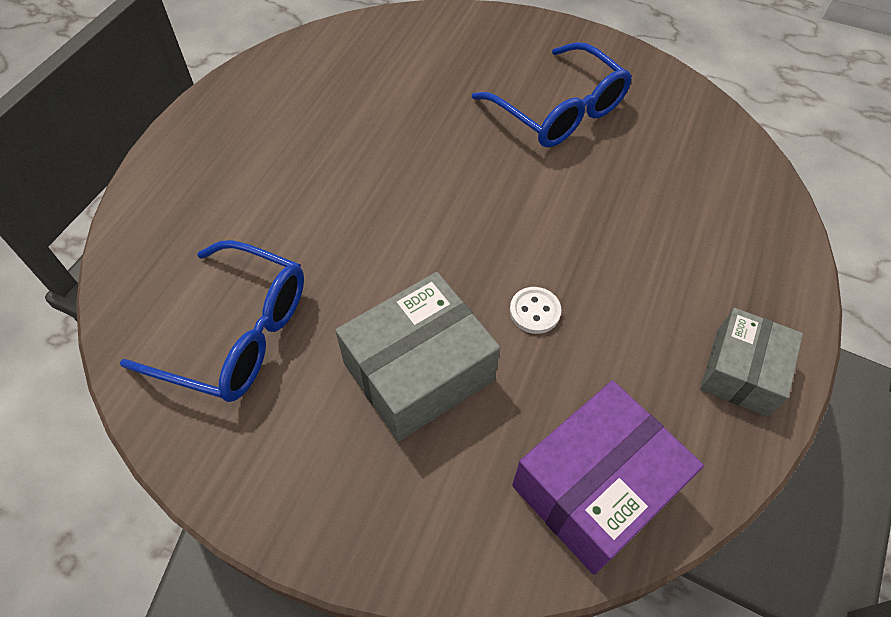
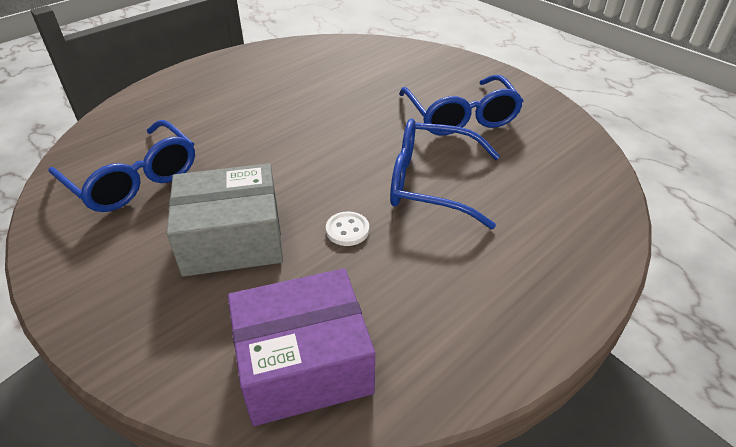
camera: 25 degrees right, 15 degrees down
(583, 217) = (432, 183): none -> blue glasses
(741, 372) = (495, 328): grey box -> none

